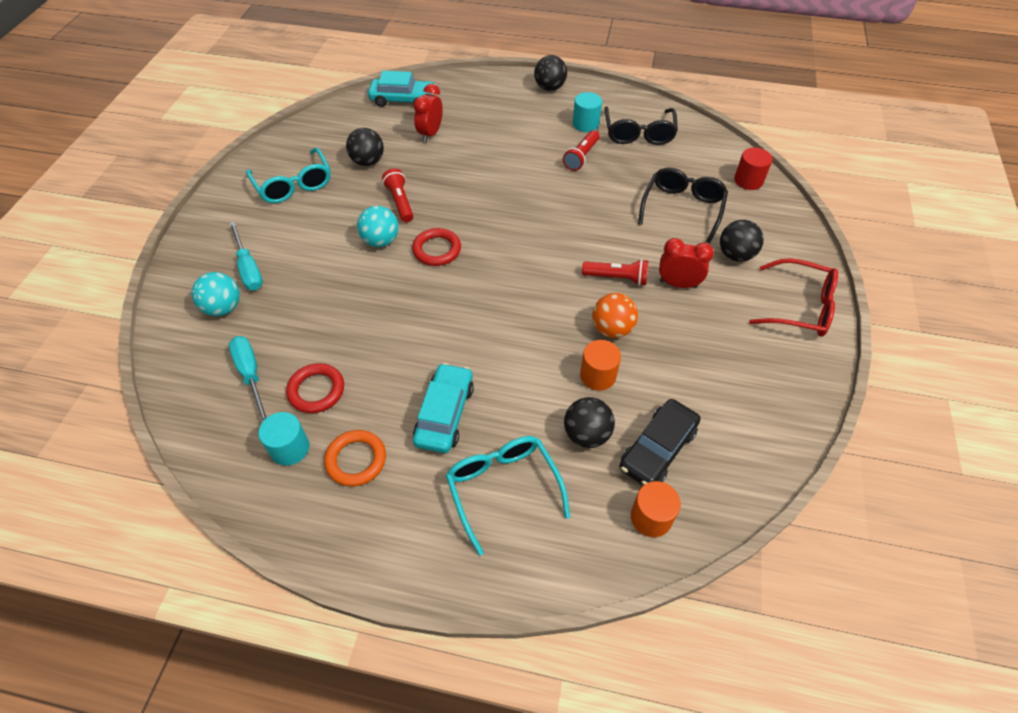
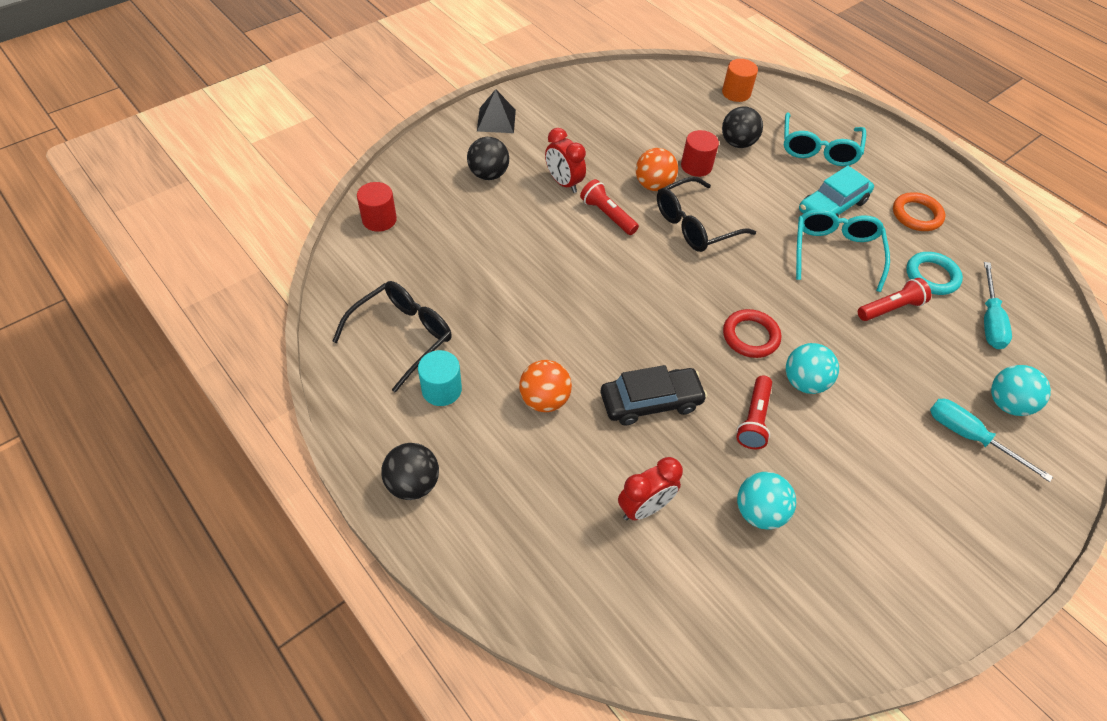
camera: 145 degrees left, 0 degrees up
(248, 268) = (969, 437): turquoise screwdriver -> turquoise screwdriver turned 60 degrees counterclockwise
(290, 448) = (967, 248): turquoise cylinder -> none
(294, 185) = (878, 535): turquoise glasses -> turquoise glasses (835, 252)
(316, 390) = (932, 276): red ring -> turquoise ring
(368, 162) = (759, 512): black ball -> turquoise ball
(403, 99) = (634, 613): turquoise car -> none
(528, 148) = (544, 400): none -> orange ball
(581, 157) = (500, 348): red flashlight -> red flashlight (890, 308)
(598, 375) = (696, 166): orange cylinder -> red cylinder
(657, 449) = (698, 114): black car -> black car (650, 402)
(682, 208) = (475, 234): black glasses -> black glasses (694, 225)
(800, 307) = (496, 120): red glasses -> black pyramid

